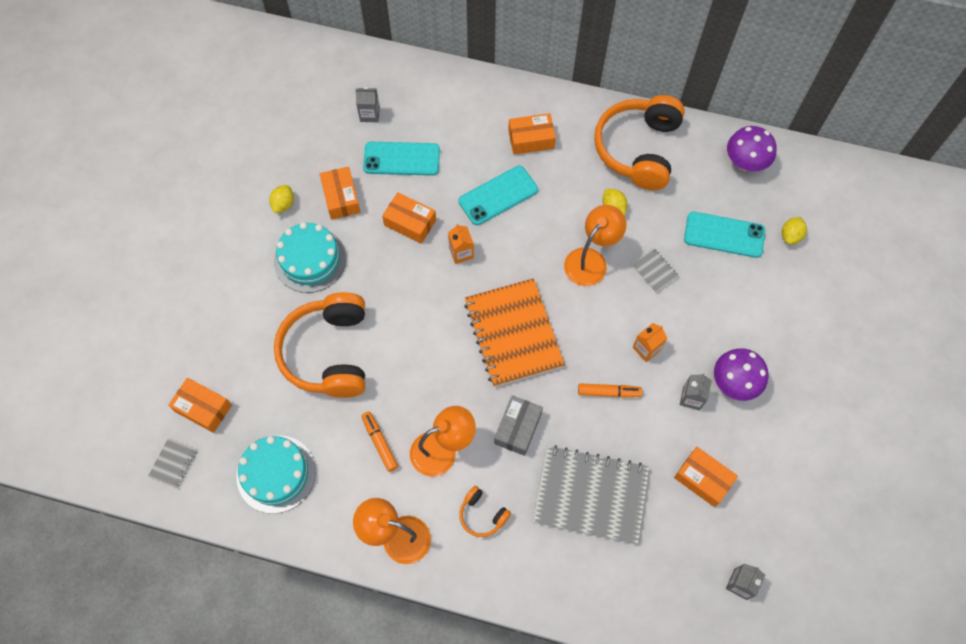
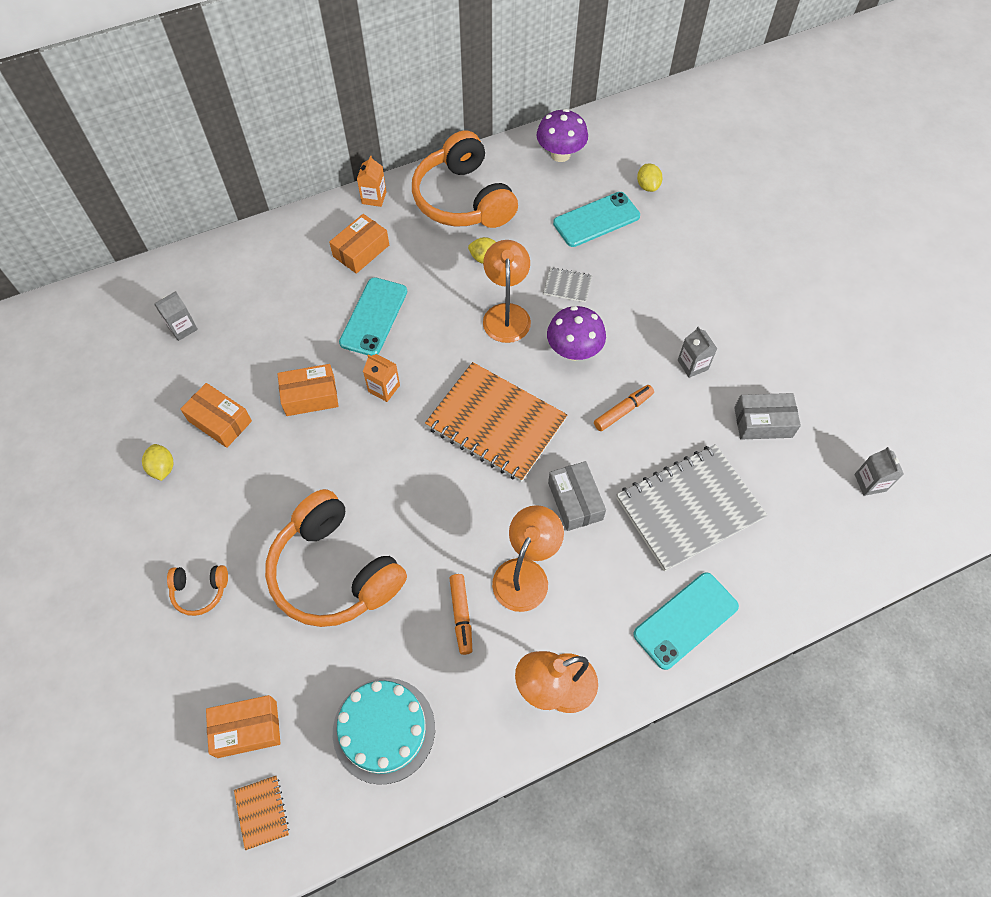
camera: 40 degrees left, 5 degrees down
(173, 463) = (262, 812): grey notebook -> orange notebook
(310, 259) = (237, 499): turquoise cake -> none
(380, 443) = (461, 615): orange marker -> orange marker turned 120 degrees counterclockwise
(401, 159) = (251, 346): turquoise phone -> turquoise phone (685, 620)
(482, 515) = (614, 602): orange headphones -> orange headphones (200, 591)
(646, 349) = (620, 352): orange carton -> orange carton (374, 197)
(703, 479) = (763, 422): orange box -> grey box
(734, 383) = (713, 328): purple mushroom -> purple mushroom (574, 351)

